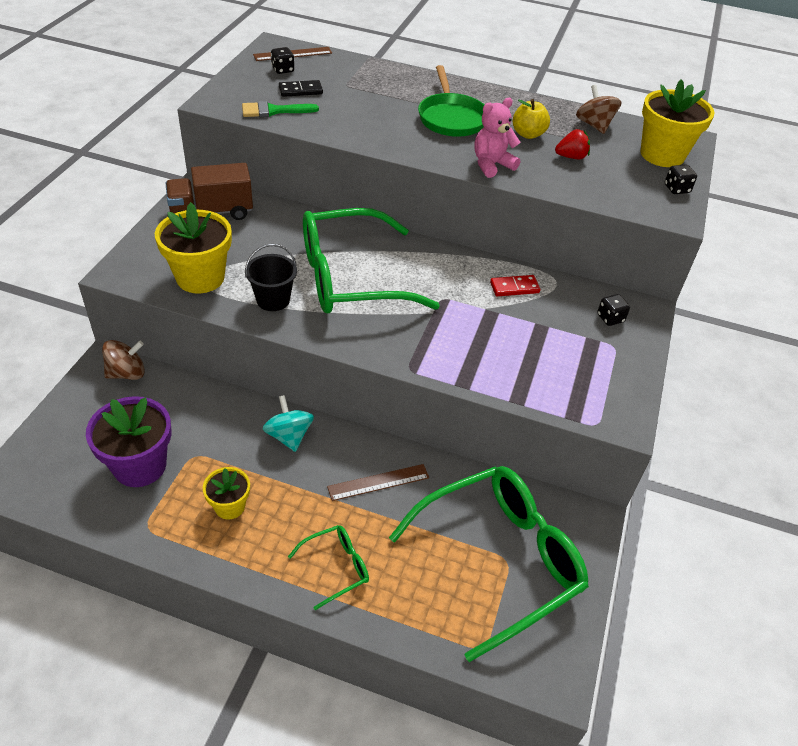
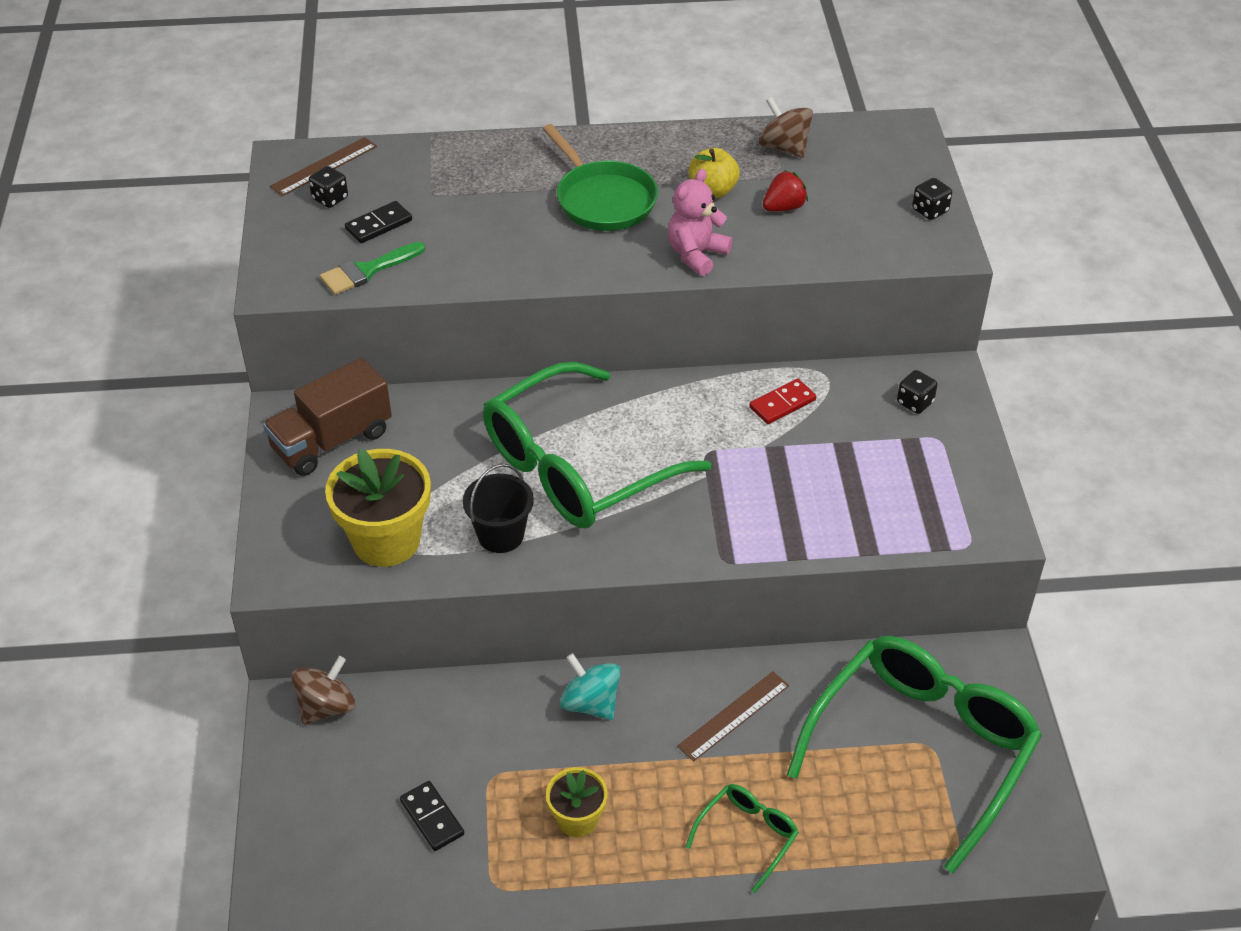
camera: 20 degrees left, 0 degrees up
(140, 466) = (432, 817): purple flower pot -> black domino
(662, 155) = (888, 165): yellow flower pot -> none

